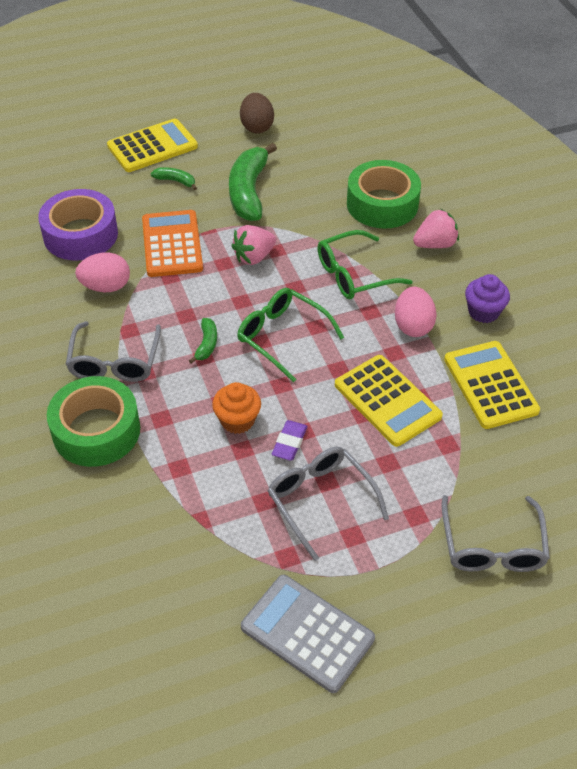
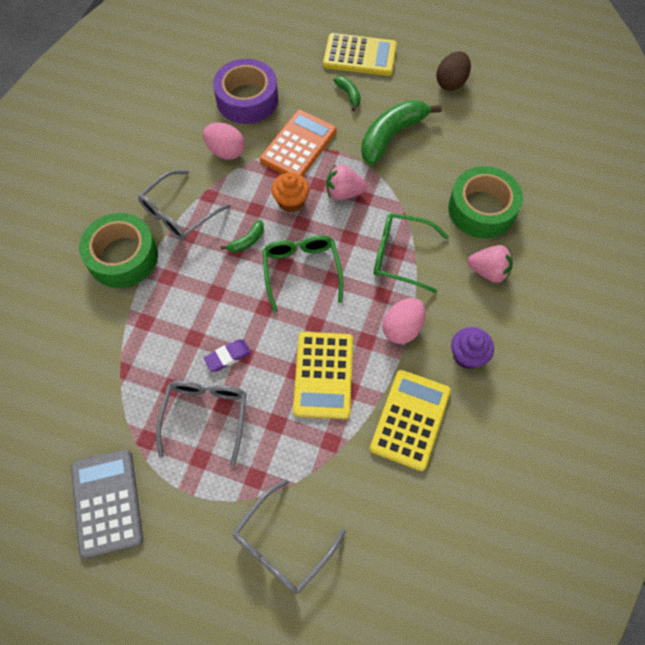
camera: 40 degrees right, 15 degrees up
(237, 420) = (212, 314): orange cupcake -> orange cupcake (291, 201)

